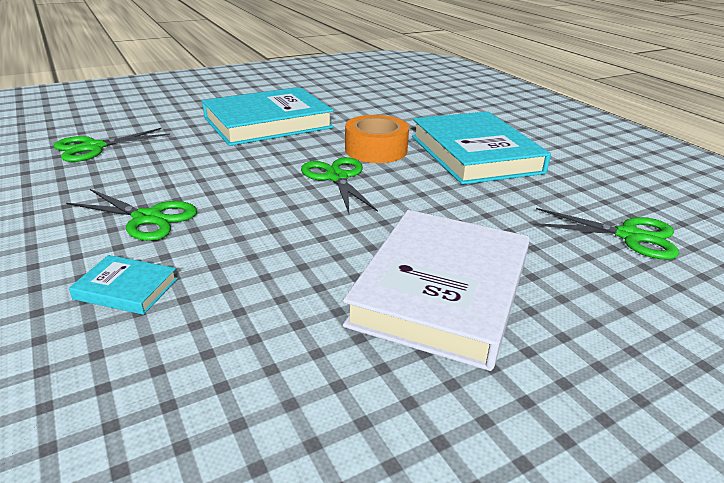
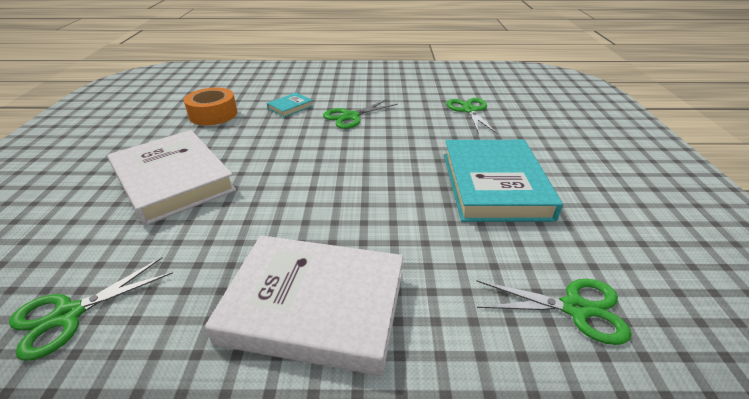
camera: 120 degrees right, 5 degrees up
(337, 177) = (343, 188): green scissors -> green scissors (575, 308)
(376, 150) = (383, 230): orange tape -> orange tape (213, 114)
(475, 154) = (314, 306): turquoise book -> white book

